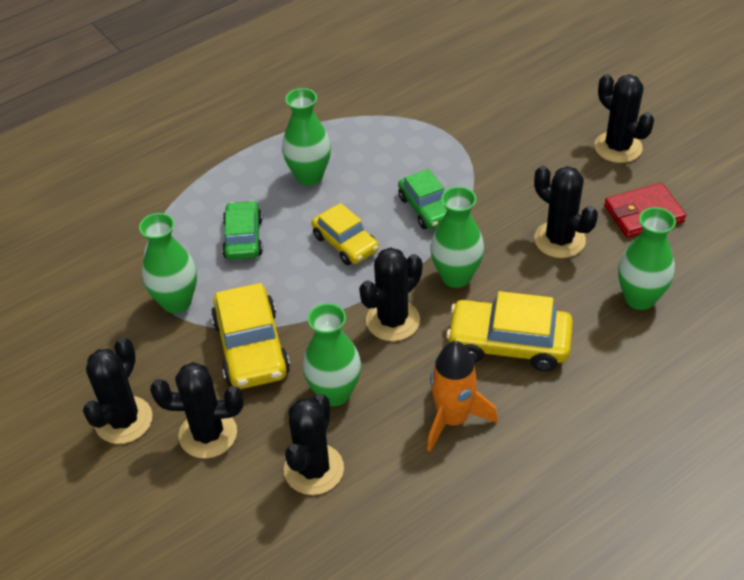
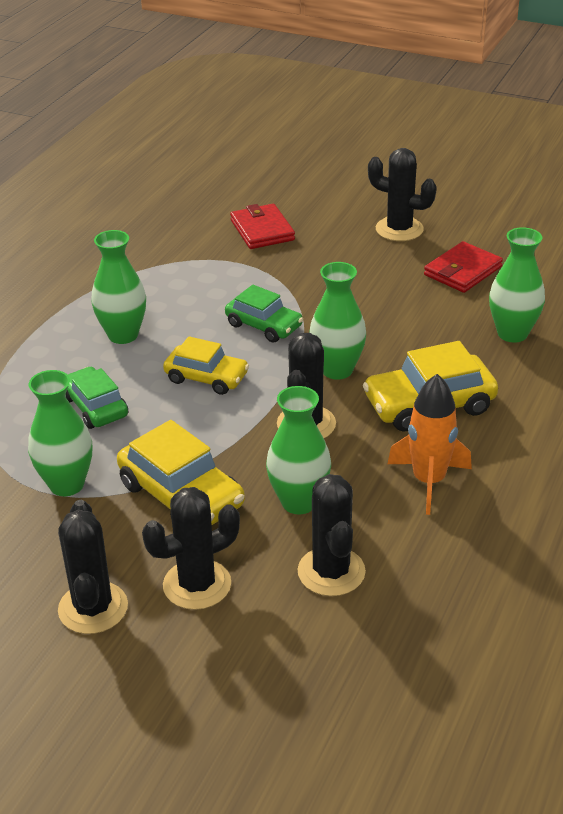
camera: 30 degrees left, 10 degrees down
(494, 108) = (262, 230): none -> red wallet
(559, 240) = (407, 312): black cactus -> none

